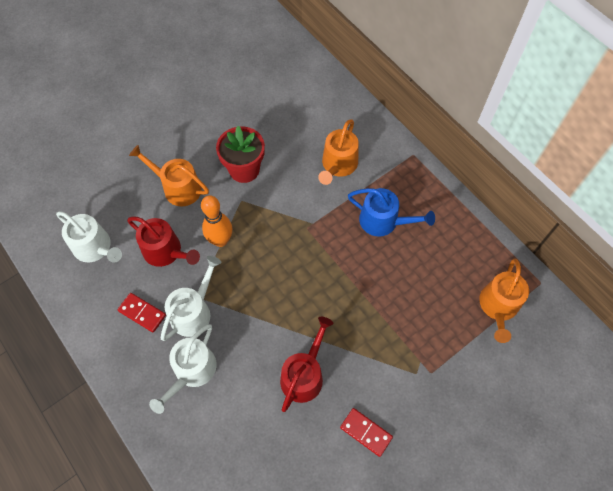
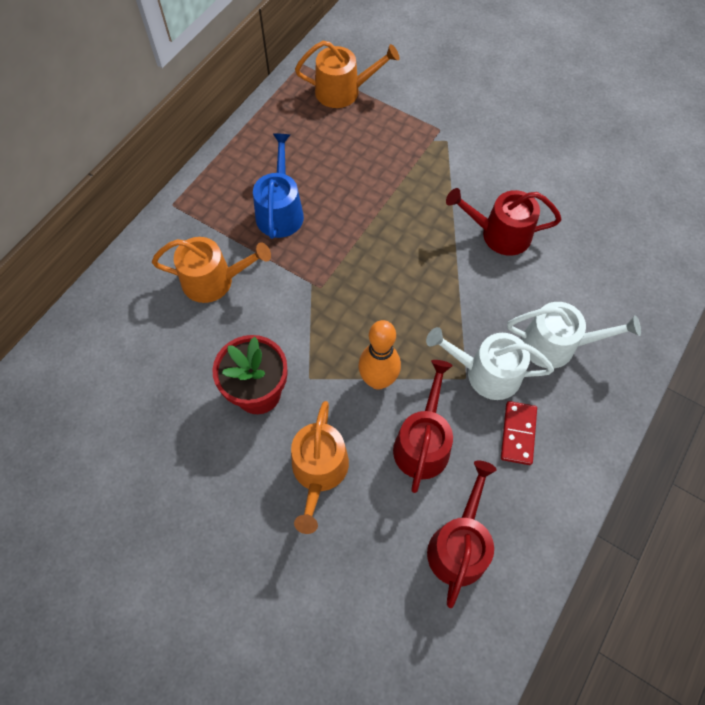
camera: 110 degrees left, 0 degrees up
(95, 248) = (459, 545): white watering can -> red watering can
(366, 432) = (527, 166): red domino -> none

